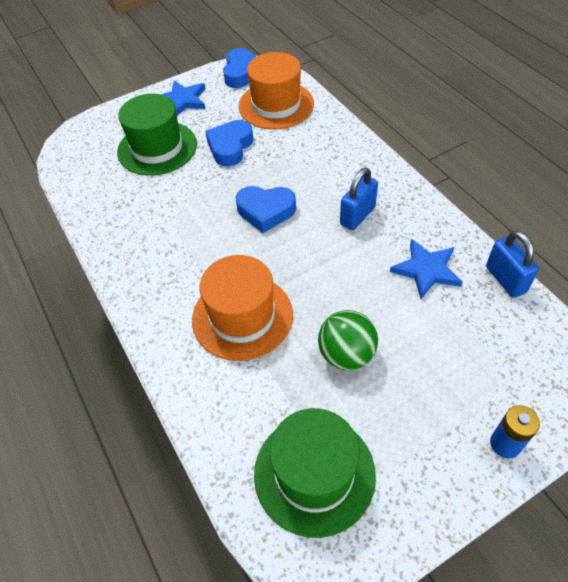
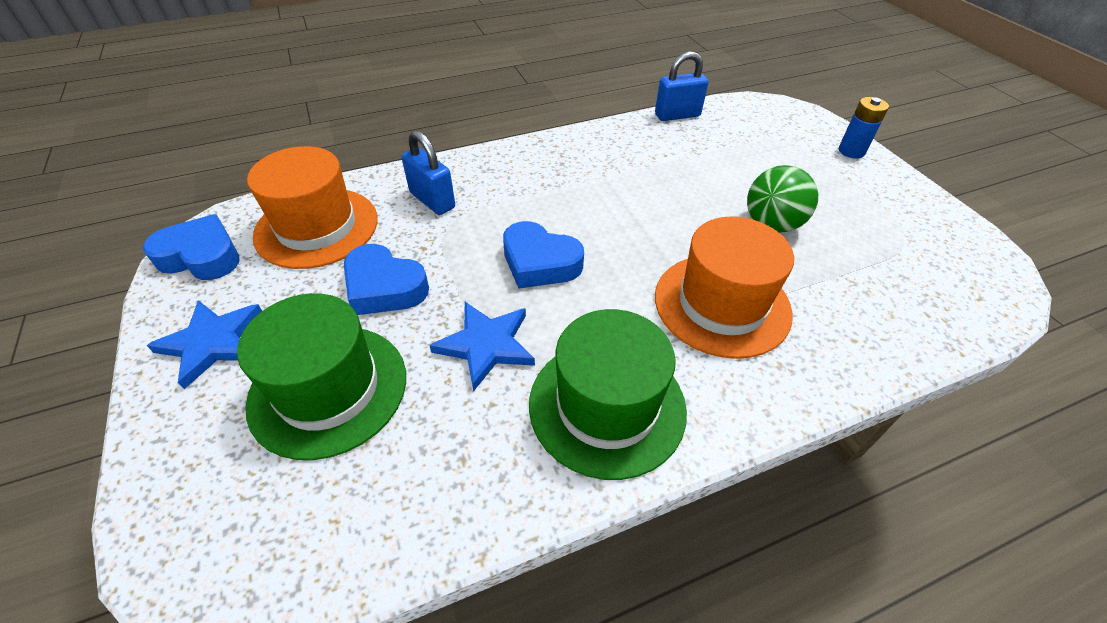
camera: 85 degrees left, 5 degrees down
(266, 211) = (540, 262): blue heart -> blue heart turned 105 degrees clockwise
(314, 473) = (919, 267): green hat -> green hat (607, 405)
(357, 216) = (572, 186): blue padlock -> blue padlock (432, 200)
(426, 270) = (661, 155): blue star -> blue star (486, 345)

